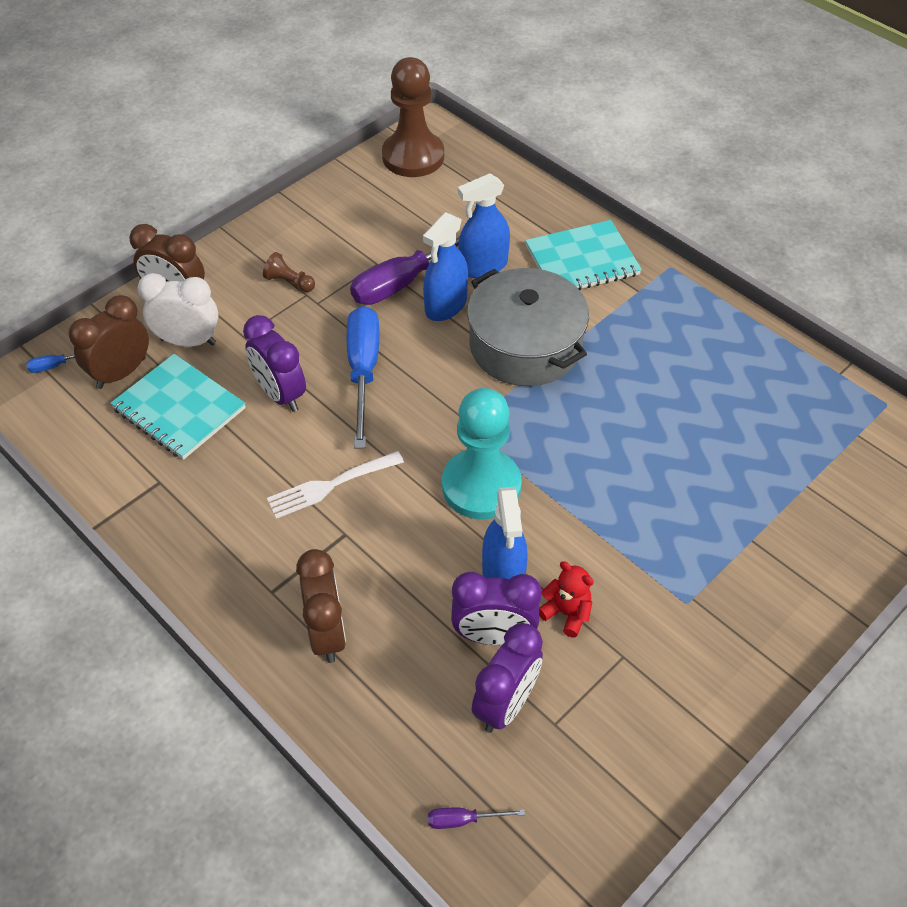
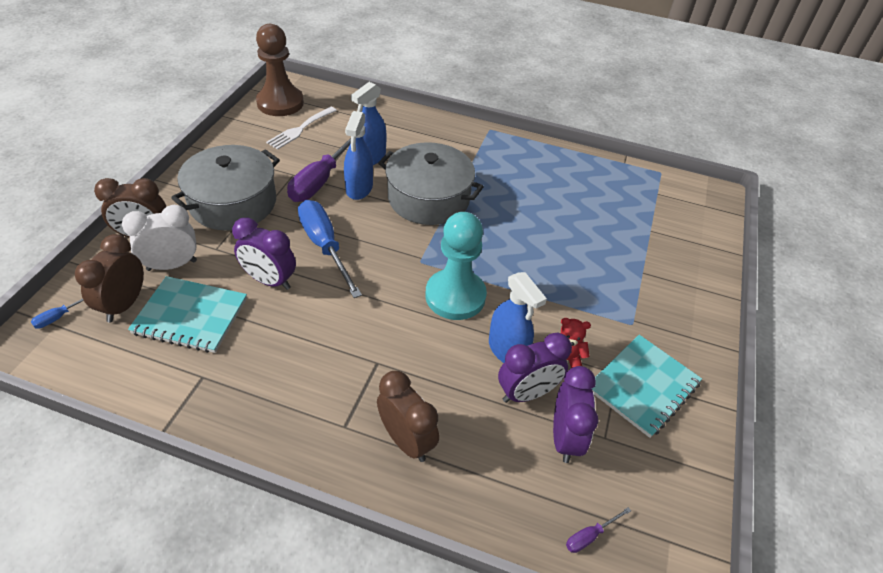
camera: 30 degrees left, 5 degrees down
(289, 282) = (233, 203): brown pawn -> grey pot
(330, 486) = (346, 332): white fork -> white fork (300, 129)
(582, 261) = (433, 139): turquoise notebook -> turquoise notebook (643, 386)

